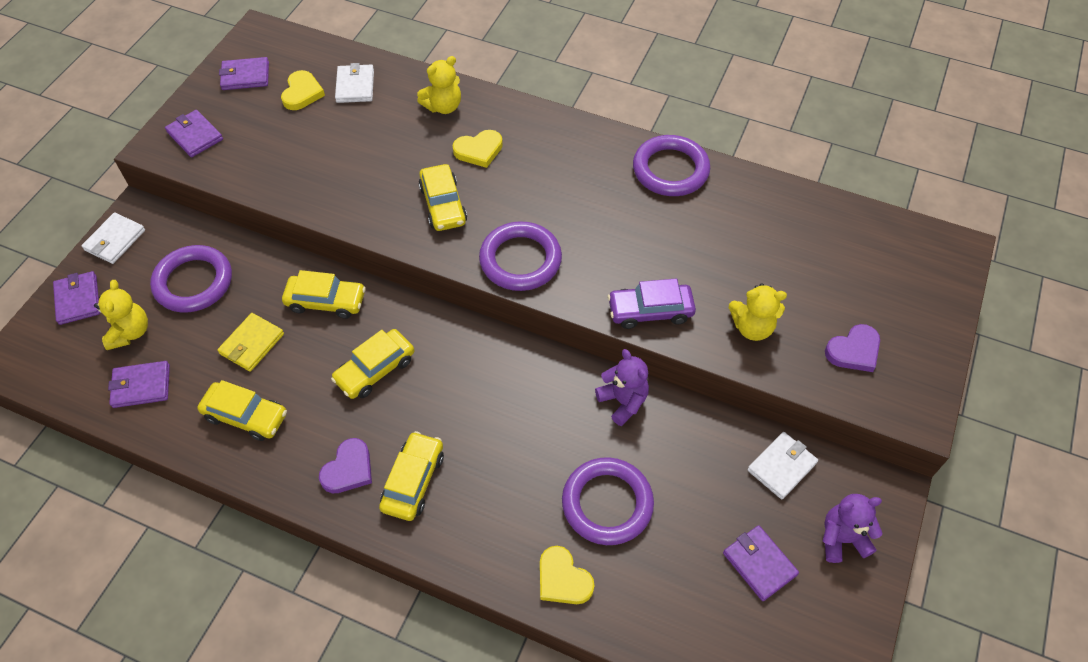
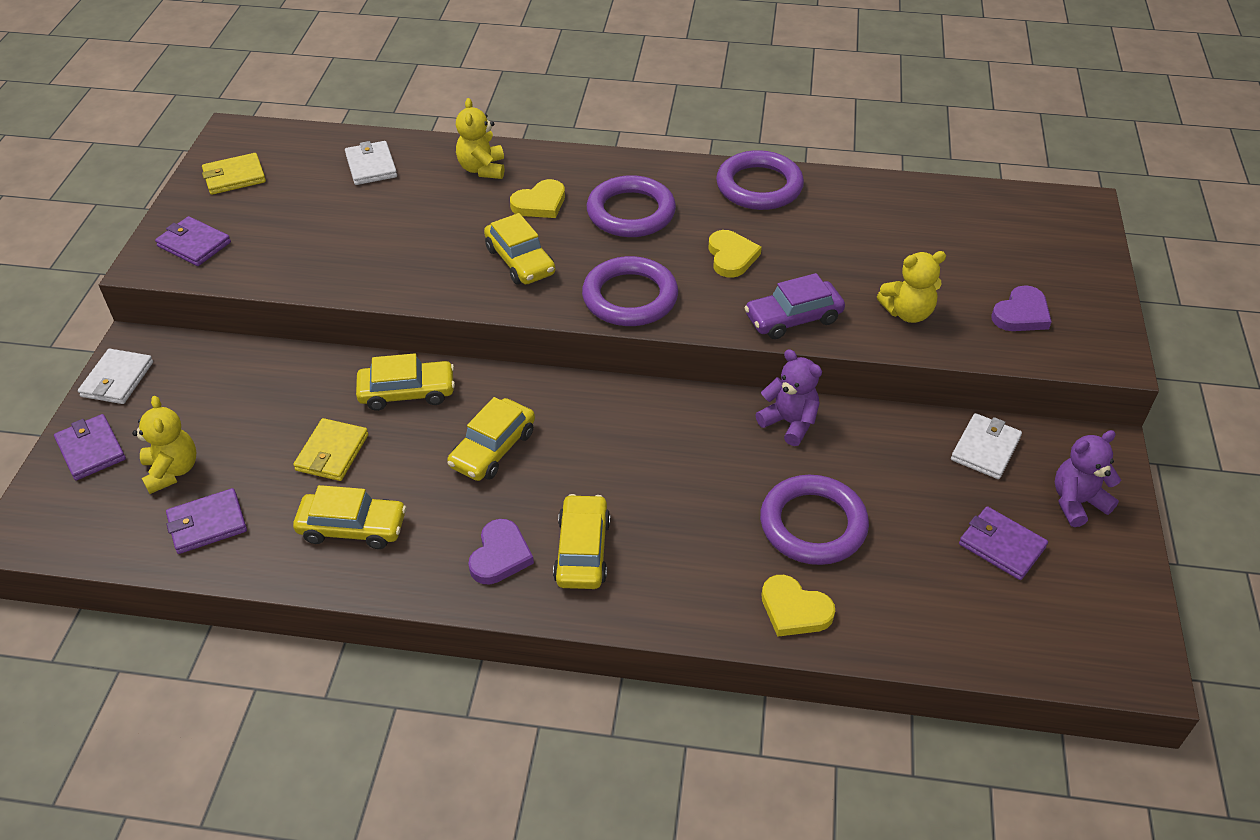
camera: 15 degrees left, 10 degrees down
(193, 282) = (235, 404): purple ring -> purple ring (631, 212)
(245, 76) = (234, 177): purple wallet -> yellow wallet
(302, 93) = (310, 182): yellow heart -> yellow heart (731, 256)
(443, 106) = (482, 169): yellow teddy bear -> yellow teddy bear turned 135 degrees clockwise

